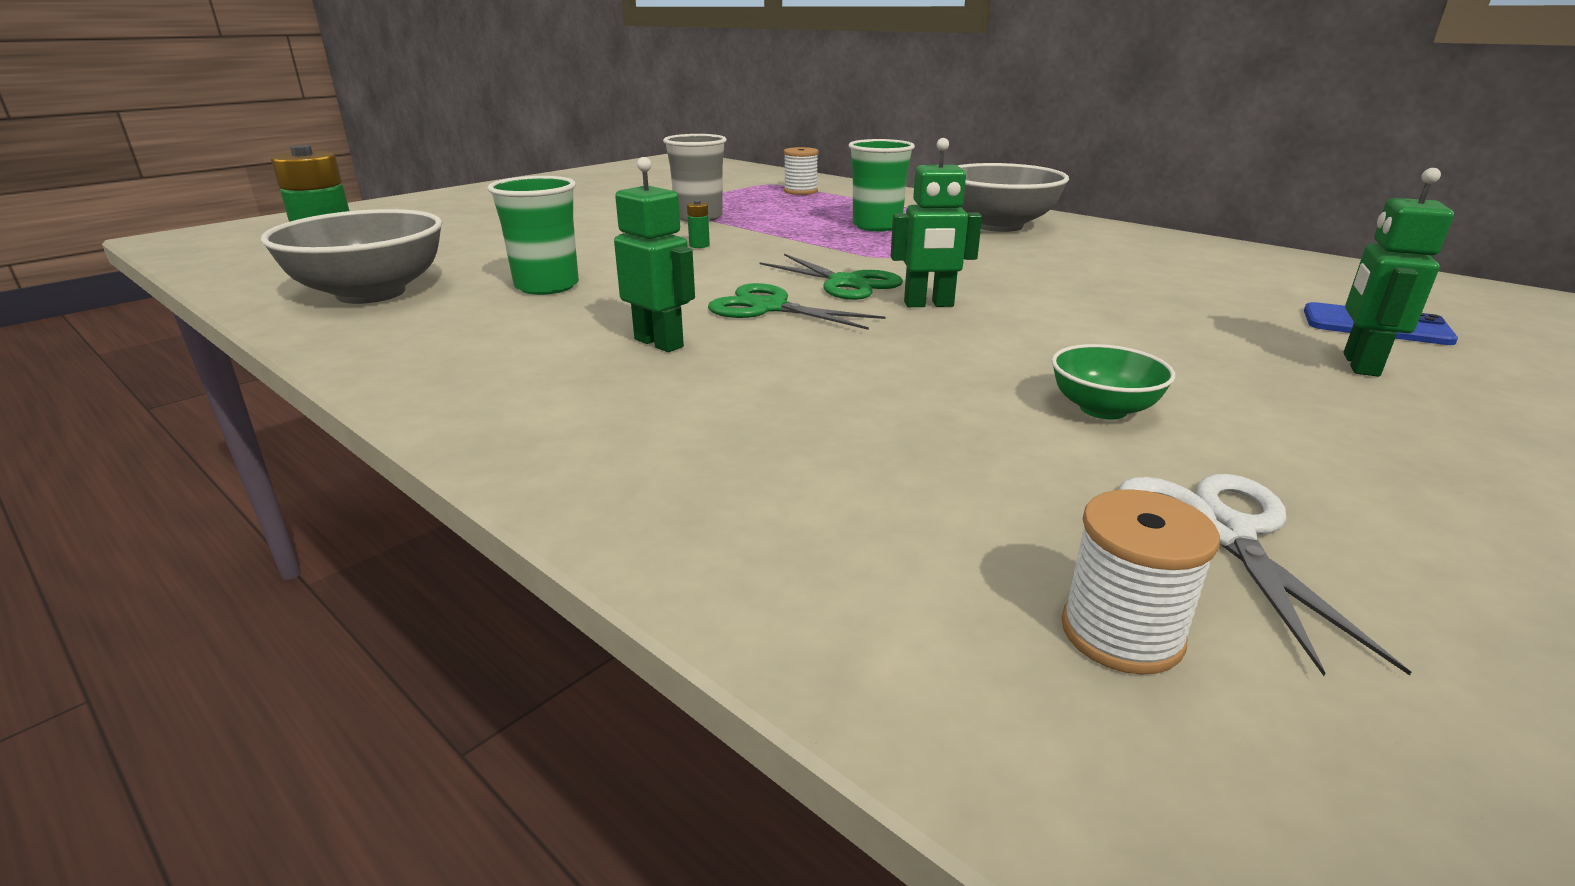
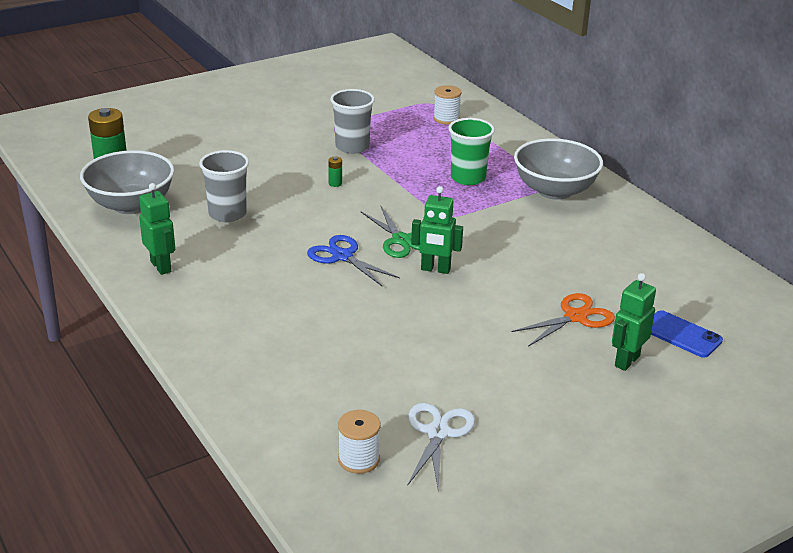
camera: 15 degrees right, 5 degrees up
(547, 286) = (227, 214): green cup -> grey cup
(659, 343) = (269, 276): green robot -> green robot (161, 266)
(769, 308) = (342, 256): green scissors -> blue scissors
(1103, 409) = (456, 363): green bowl -> none
(1202, 327) = (575, 317): none -> orange scissors

